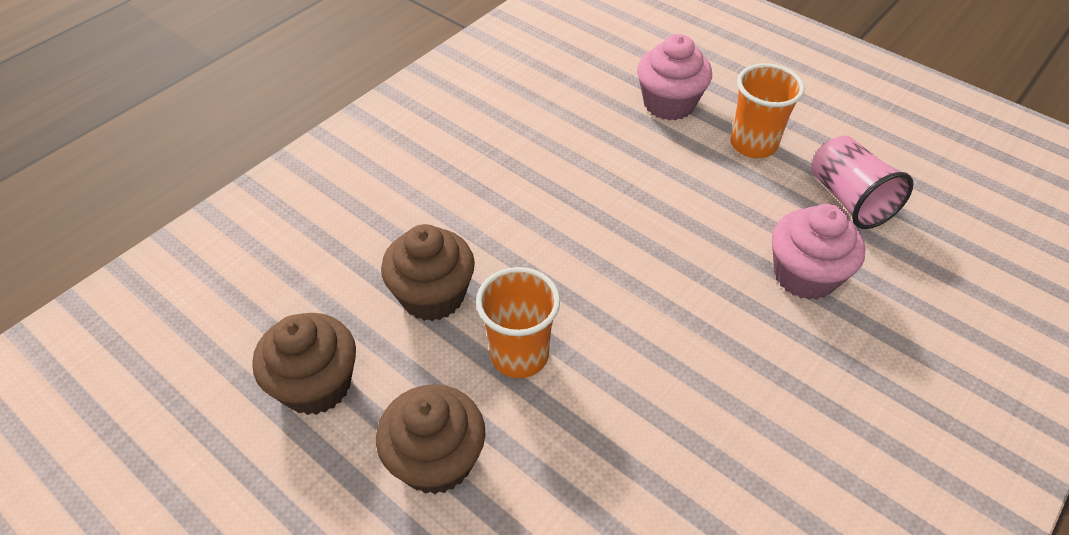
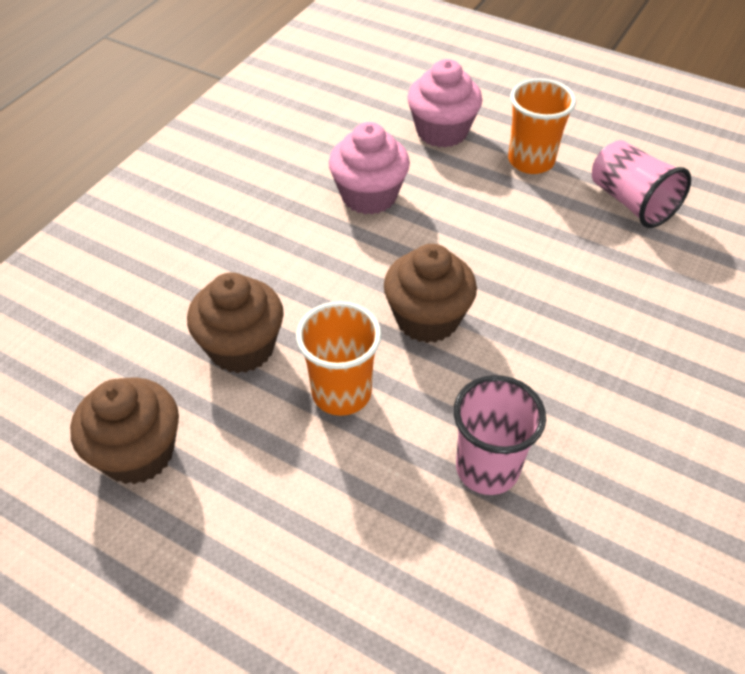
camera: 10 degrees left, 0 degrees up
(436, 460) = (278, 507): brown cupcake -> brown cupcake (427, 318)
(648, 454) = (487, 468): none -> pink cup
(804, 275) = (603, 278): pink cupcake -> pink cupcake (369, 196)

